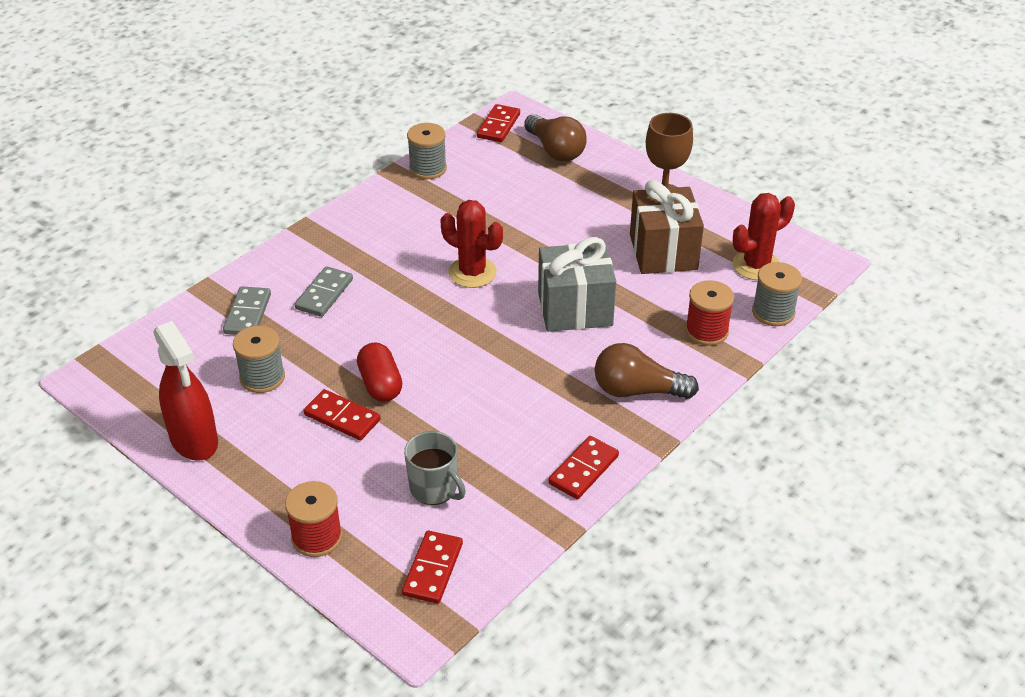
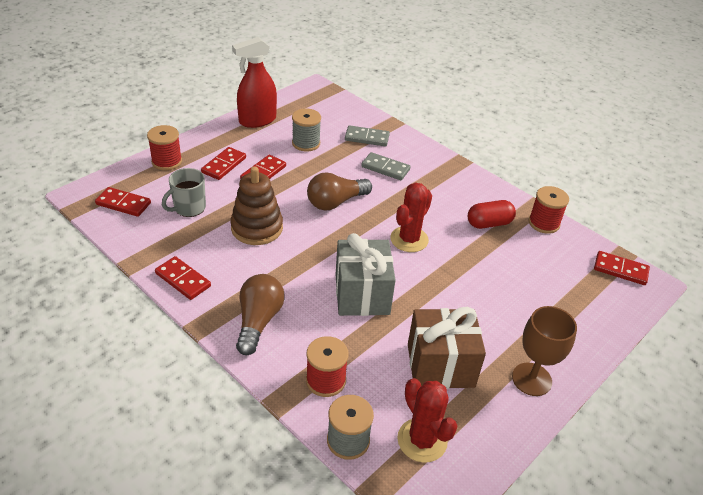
camera: 90 degrees right, 0 degrees up
(324, 465) = (224, 165): none -> red domino
(380, 384) = (291, 189): red capsule -> red capsule (489, 223)
(428, 168) = (544, 223): grey spool -> red spool
(469, 410) = (257, 228): none -> brown stacking toy
(555, 150) = (591, 305): brown light bulb -> brown light bulb (335, 202)

